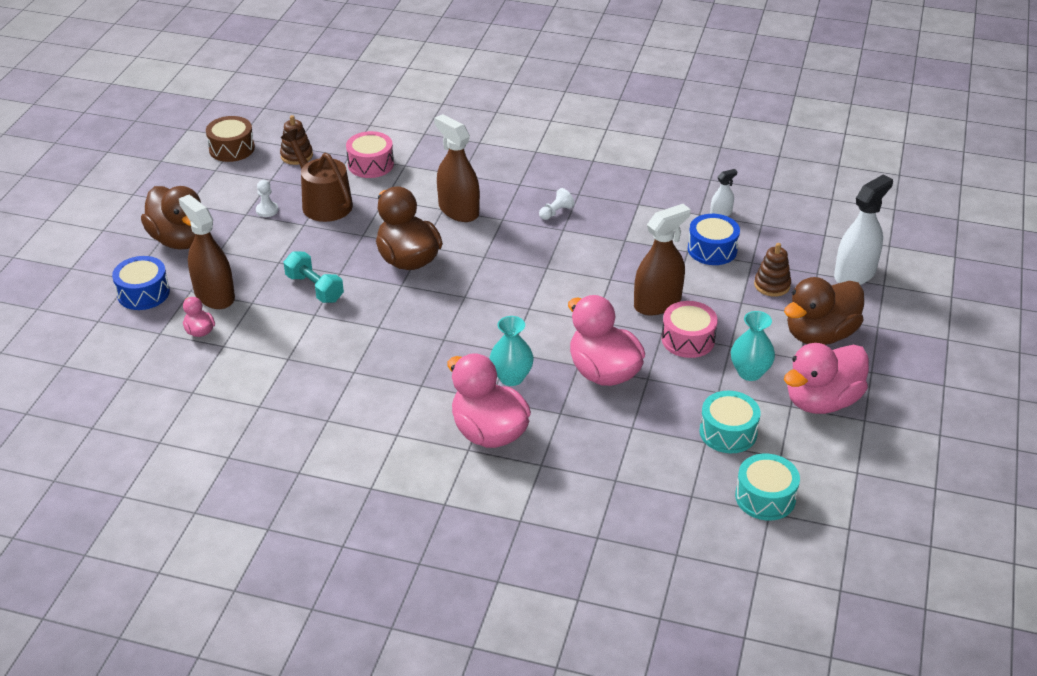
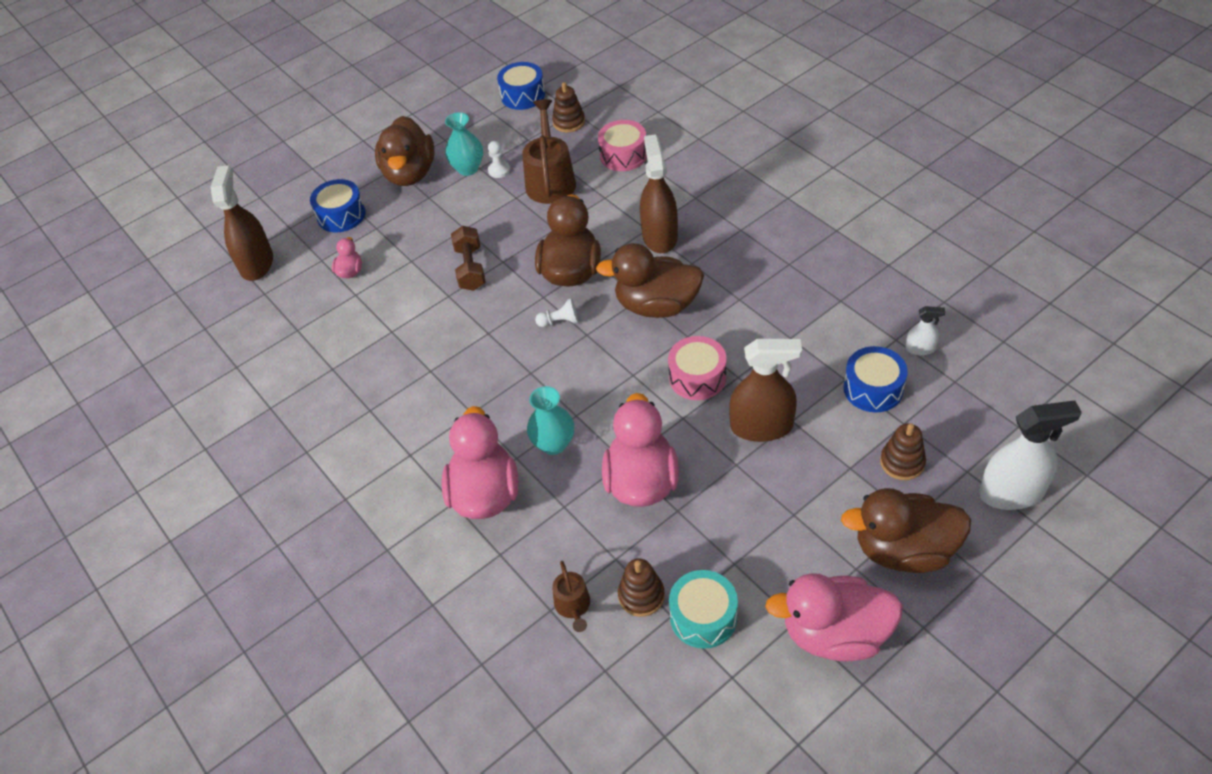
camera: 40 degrees right, 10 degrees up
(214, 295) = (389, 241): brown spray bottle -> brown spray bottle (256, 263)
(232, 148) = (523, 95): brown drum -> blue drum
(314, 288) = (470, 268): turquoise dumbbell -> brown dumbbell
(502, 257) = (656, 305): none -> brown duck
(556, 212) = (749, 276): white pawn -> white pawn (560, 321)
(630, 470) = (573, 606): none -> brown watering can
(673, 440) = (641, 596): none -> brown stacking toy
(688, 339) = (756, 485): pink drum -> pink drum (697, 377)
(750, 372) = (786, 557): turquoise vase -> turquoise vase (468, 168)
(765, 497) = (675, 716): turquoise drum -> none

